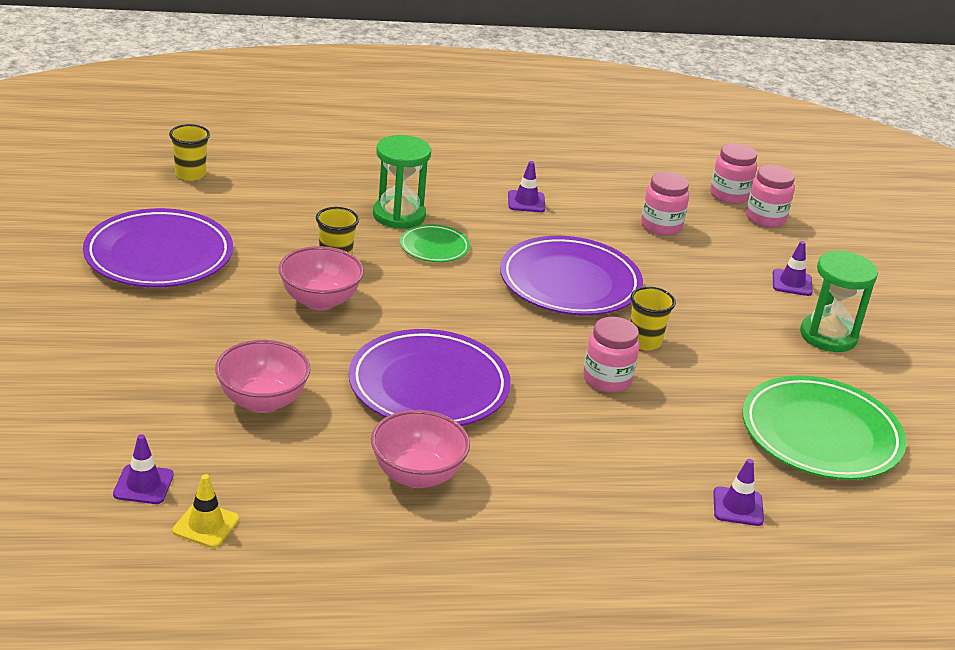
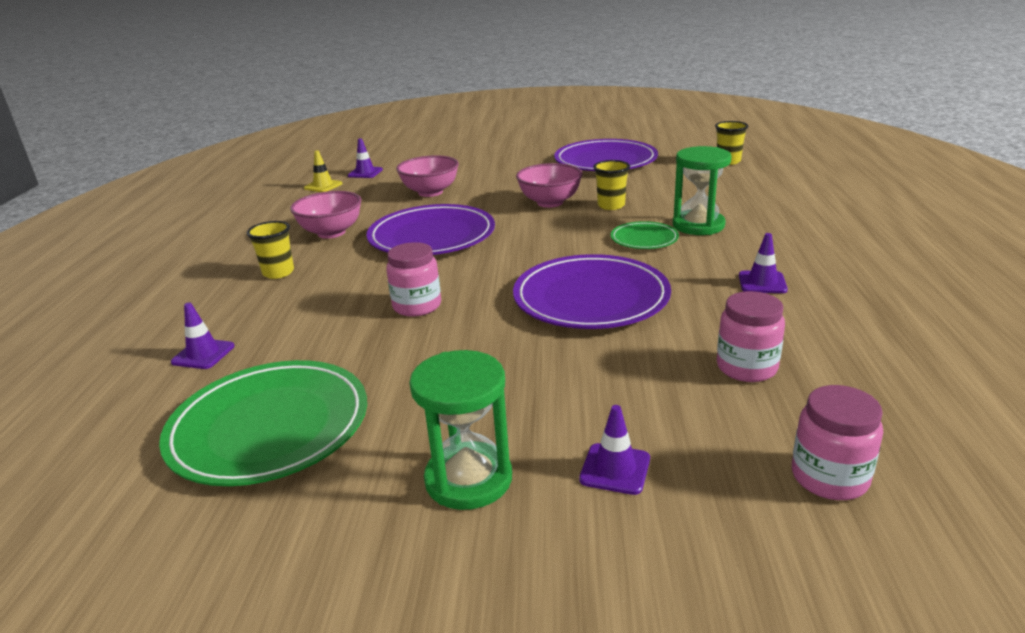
camera: 105 degrees right, 5 degrees down
(644, 342) = (476, 331): yellow cup -> yellow cup (278, 272)
(729, 195) = (893, 447): pink jar -> none

